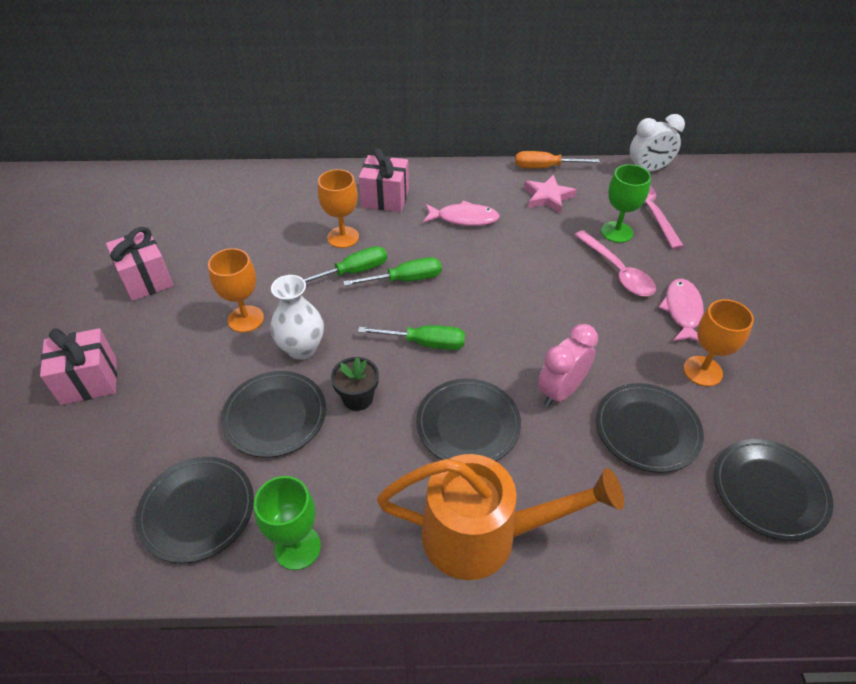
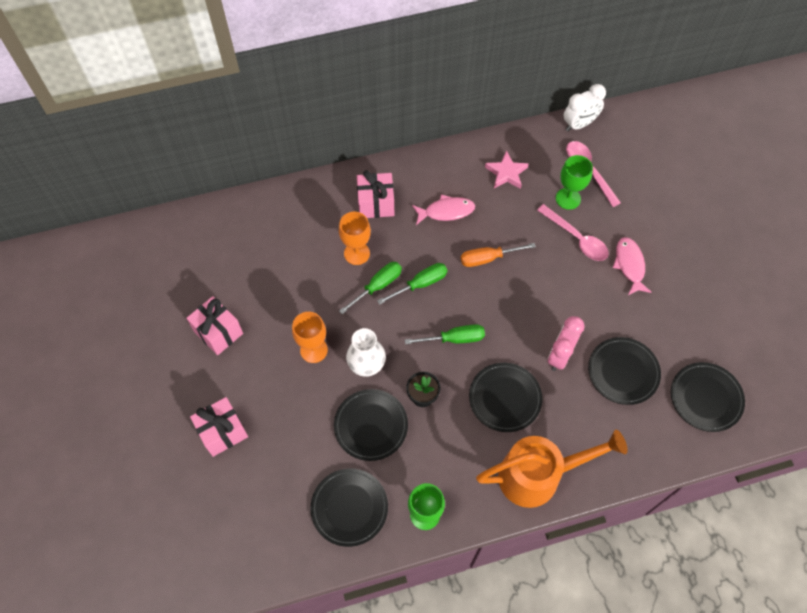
camera: 15 degrees left, 15 degrees up
(544, 167) = (495, 140): orange screwdriver -> orange screwdriver (487, 258)
(702, 371) = (651, 315): orange goblet -> none

